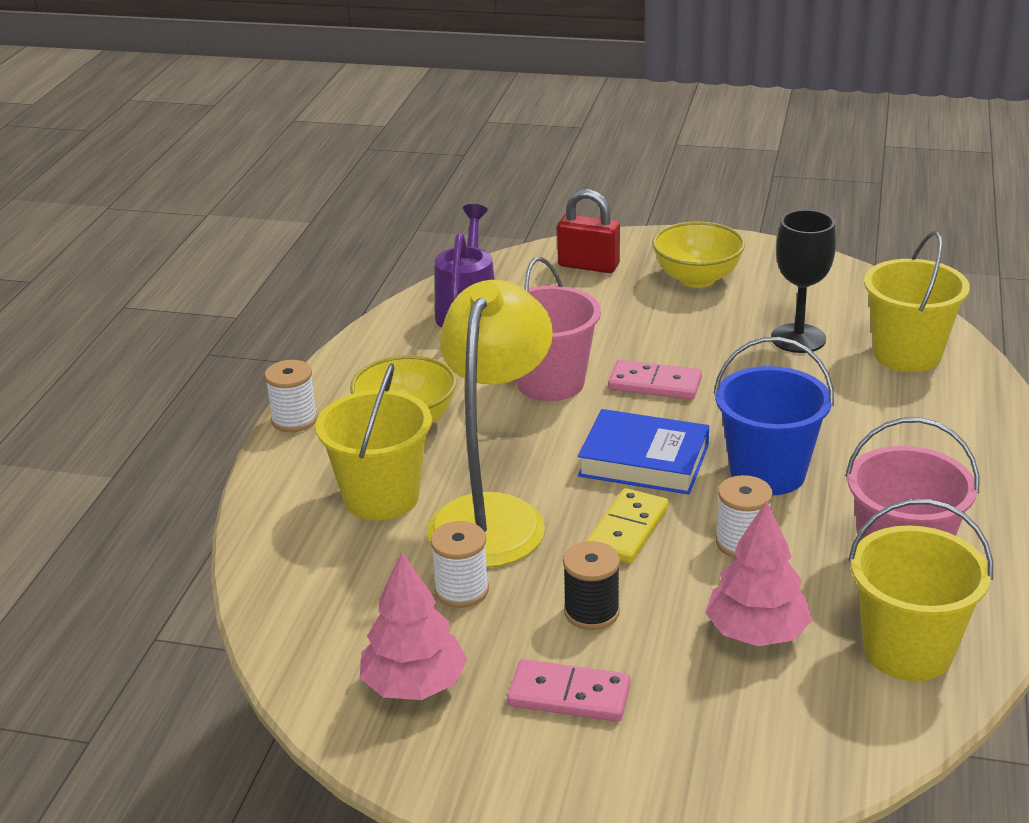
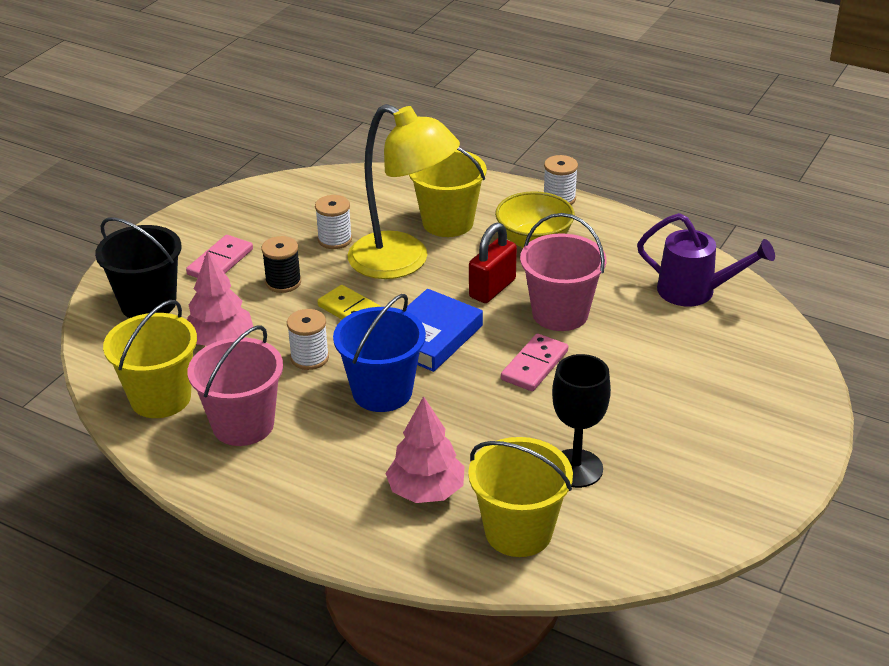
camera: 105 degrees right, 5 degrees up
(414, 685) = (265, 214): pink tree -> pink tree (426, 491)
(588, 265) = (763, 372): red padlock -> red padlock (492, 289)
(697, 279) = (716, 434): yellow bowl -> none
(716, 741) = (148, 304): none -> black bucket

